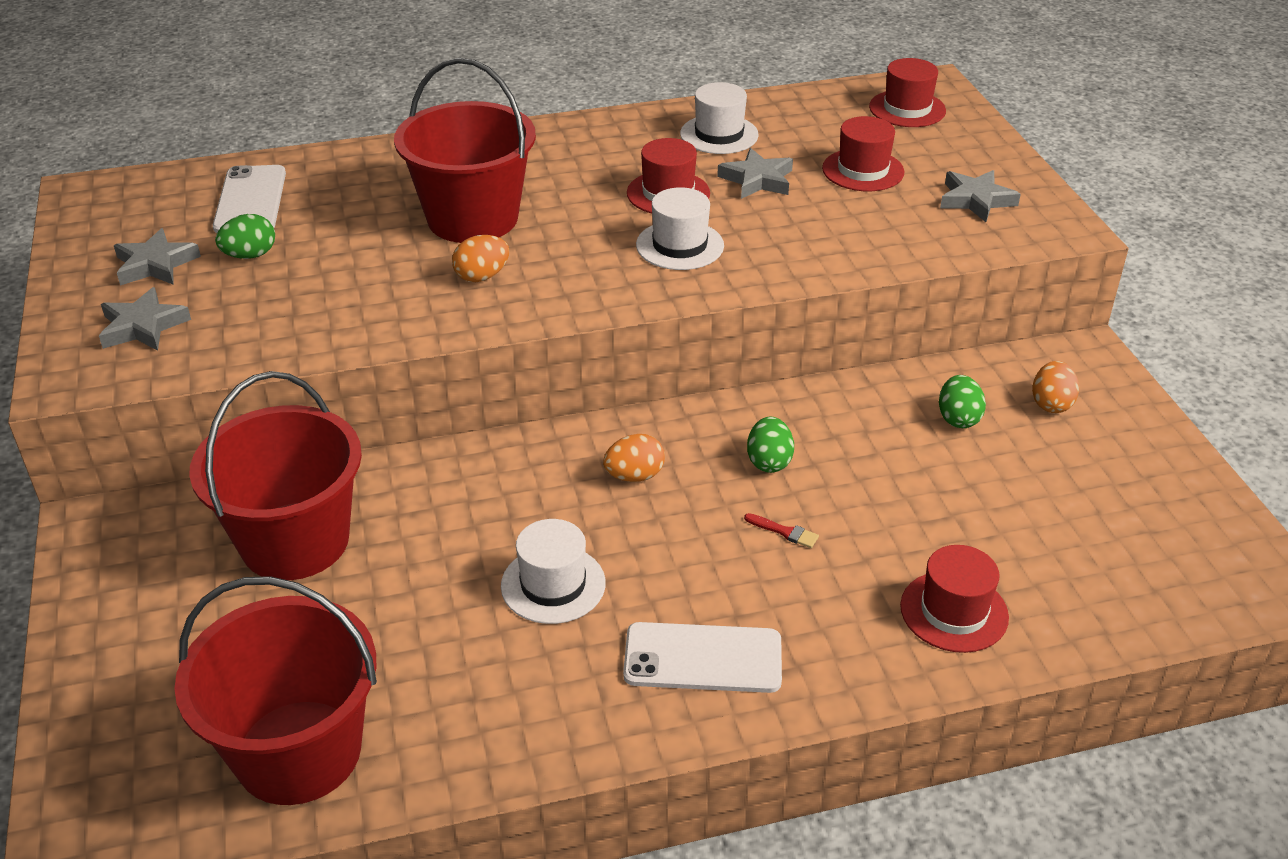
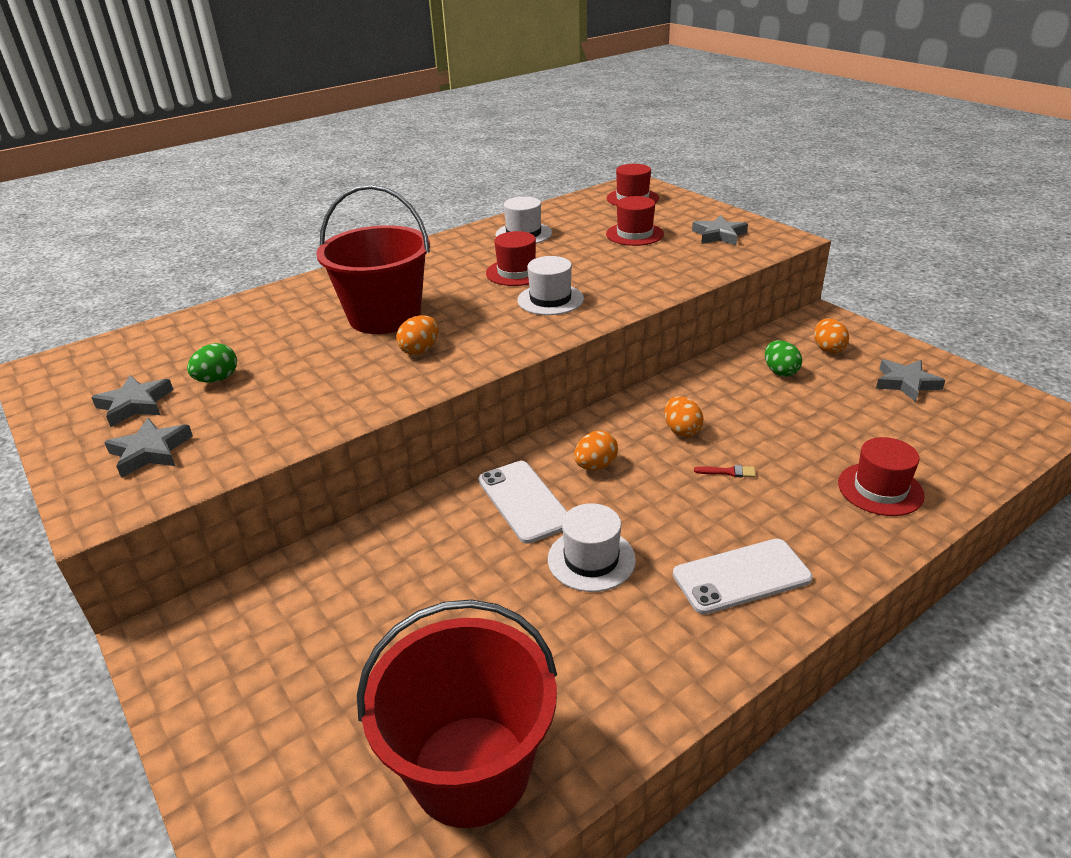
camera: 20 degrees left, 5 degrees down
(250, 200) = (193, 343): white phone -> white phone (524, 501)
(295, 541) = (357, 592): red bucket -> none
(757, 180) = (571, 253): grey star -> grey star (906, 383)
(769, 462) = (681, 430): green egg -> orange egg

